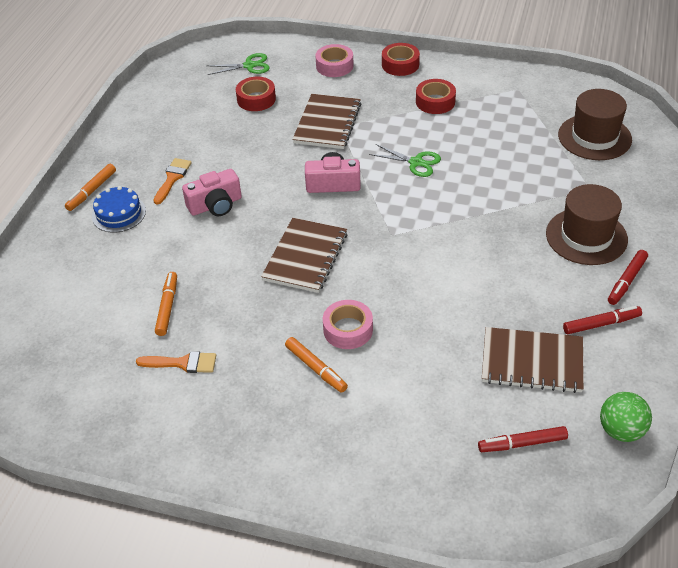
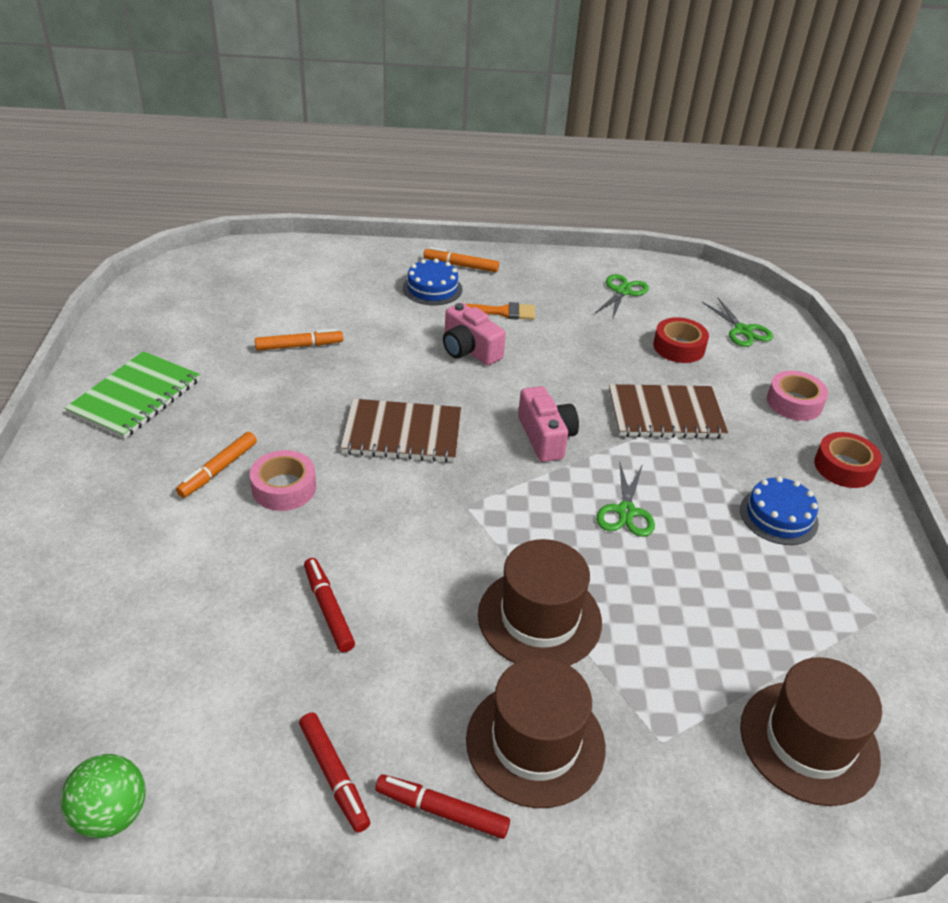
camera: 70 degrees right, 5 degrees down
(175, 110) = (622, 292): none -> green scissors
(183, 363) = (219, 371): orange brush -> none
(199, 424) = (135, 397): none -> green notebook
(435, 102) = (778, 516): red tape -> blue cake
(497, 218) = (539, 618): none -> brown hat
(522, 443) = (93, 687): red marker -> red marker (328, 609)
(532, 362) = (244, 687): brown notebook -> none

